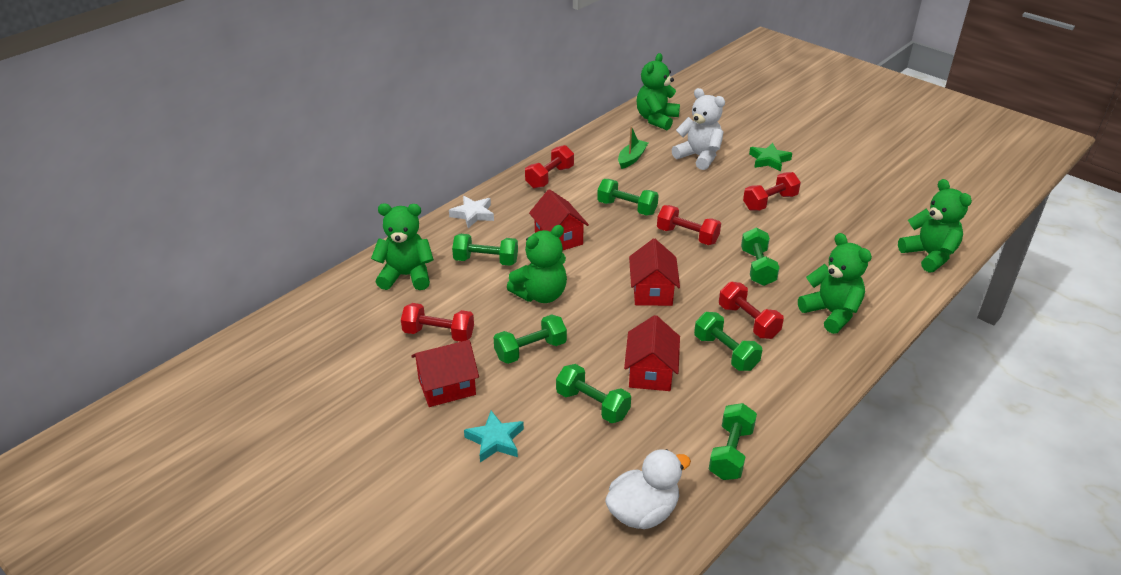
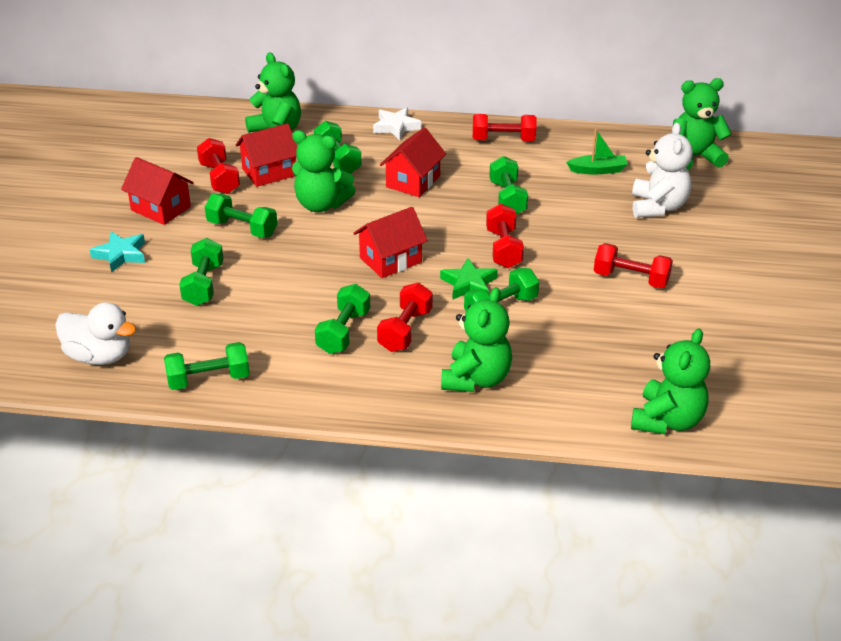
camera: 55 degrees right, 0 degrees up
(650, 372) = (274, 300): red house -> red house (269, 172)
(769, 160) = (715, 252): green star -> green star (469, 284)

